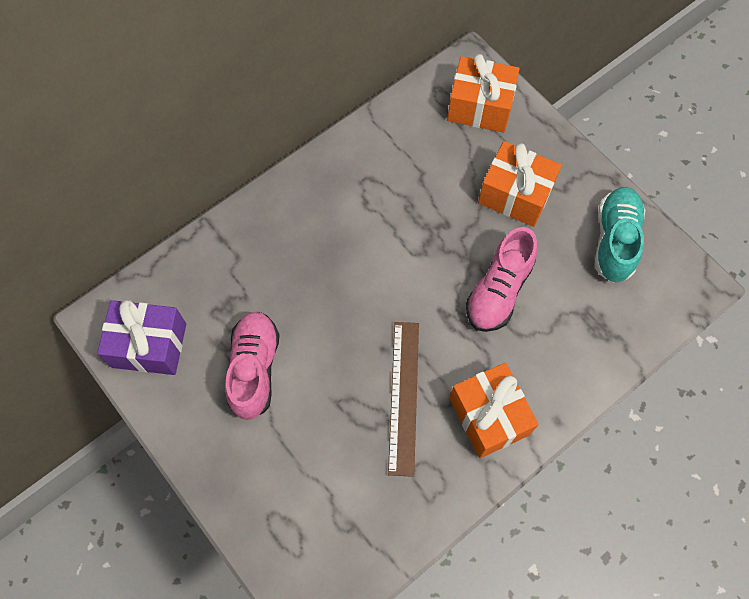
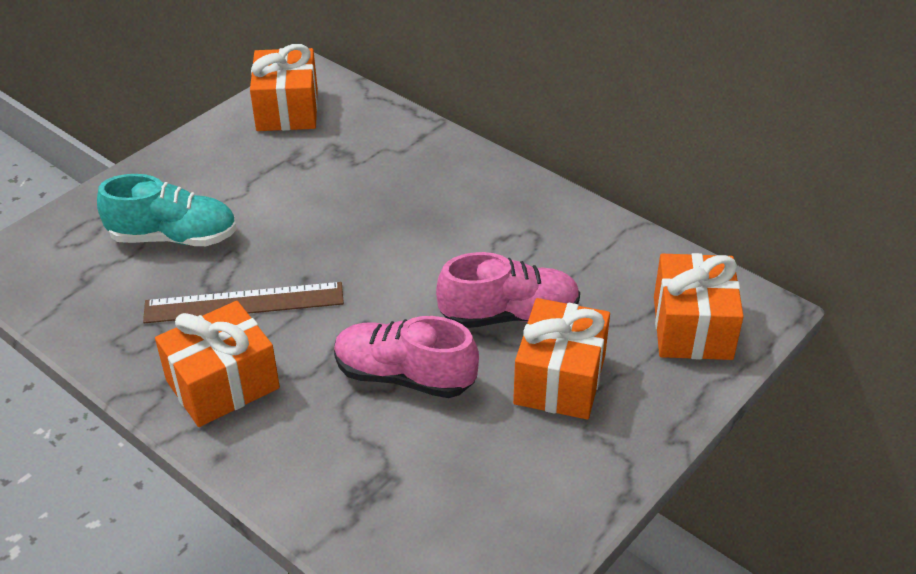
camera: 80 degrees right, 25 degrees down
(149, 345) = (287, 110): purple gift -> orange gift
(254, 369) = (268, 182): pink shoe -> pink shoe (509, 315)
(615, 241) = (516, 503): turquoise shoe -> turquoise shoe (174, 237)

